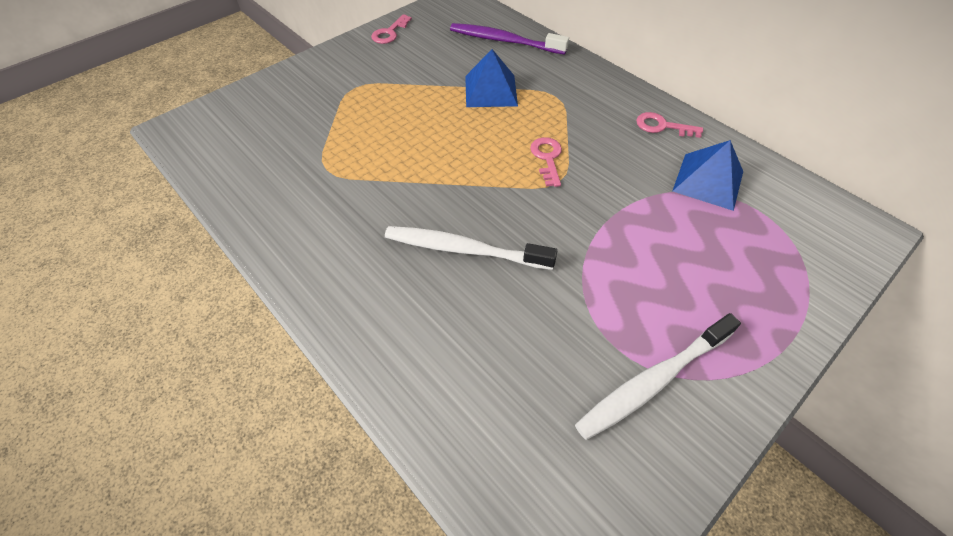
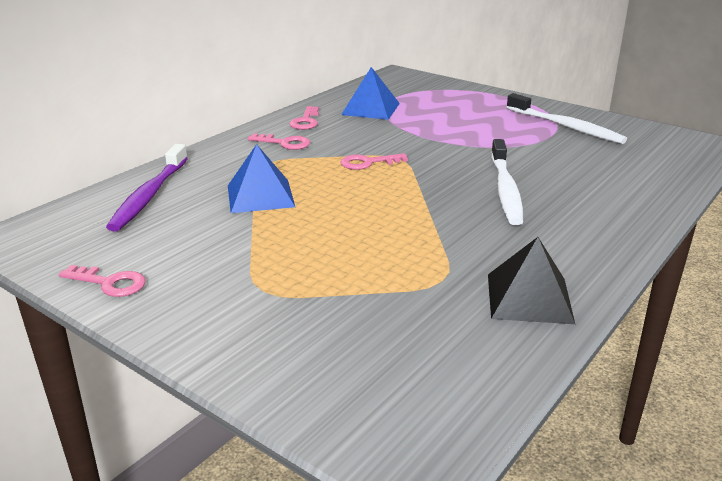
camera: 100 degrees left, 25 degrees down
(279, 212) = (529, 298): none -> black pyramid
(601, 109) = (284, 143): none -> pink key

